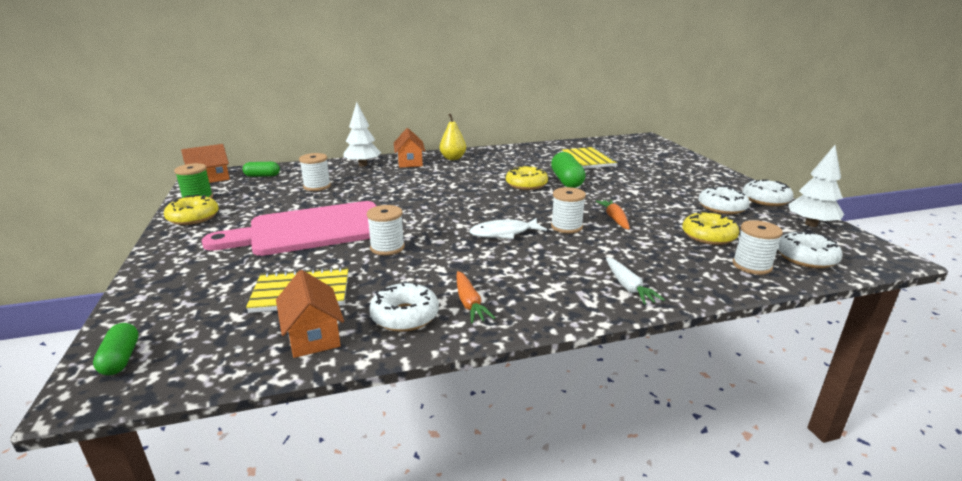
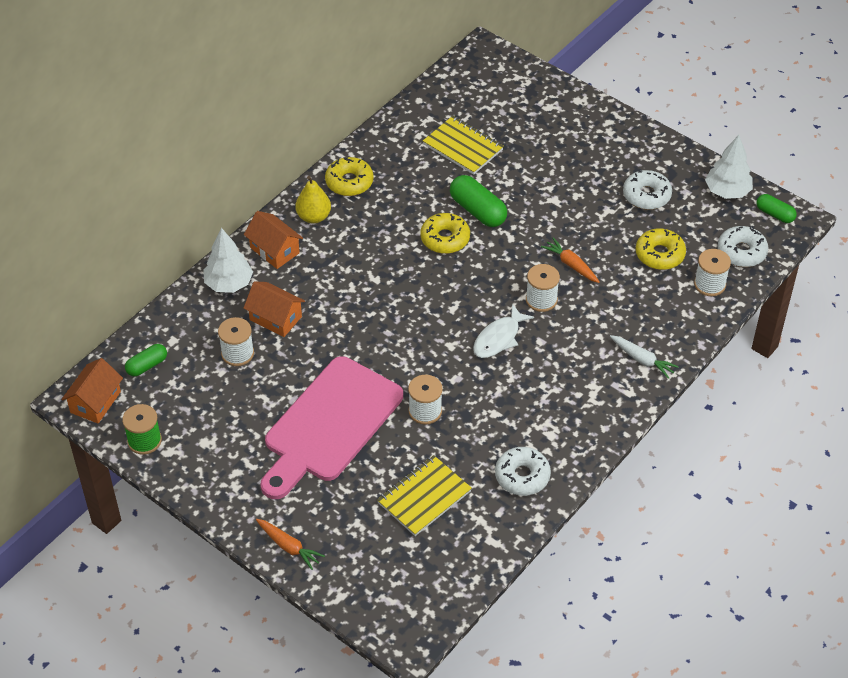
camera: 35 degrees left, 25 degrees up
(121, 359) = (389, 615): green capsule -> green capsule (775, 214)
(193, 217) = (192, 469): yellow donut -> yellow donut (349, 182)
(313, 335) = (483, 527): orange house -> orange house (275, 318)
(469, 303) = (552, 439): orange carrot -> orange carrot (289, 547)
(765, 200) = (675, 160): white donut -> none

